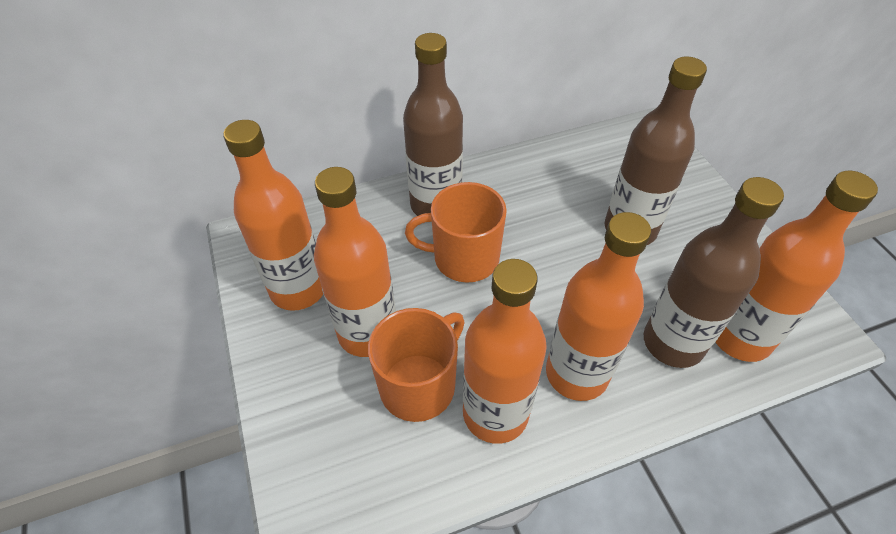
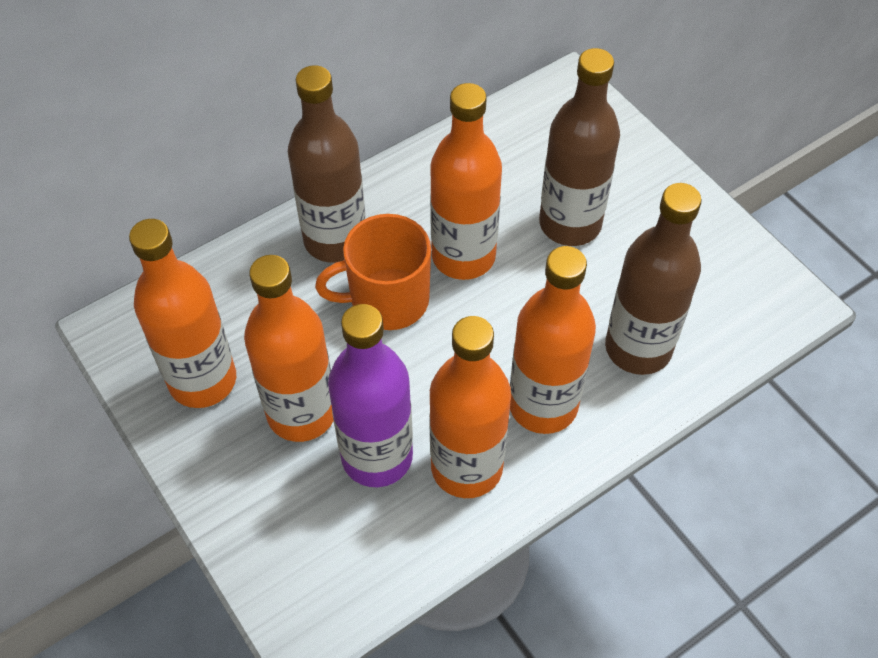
camera: 15 degrees left, 5 degrees up
(419, 385) = (377, 457): orange mug -> purple bottle
(740, 337) = (706, 326): orange bottle -> orange bottle (463, 256)

